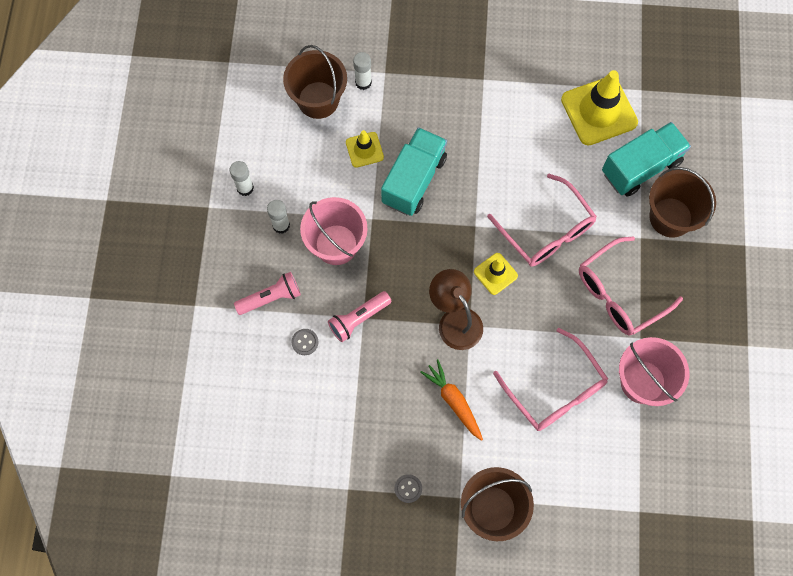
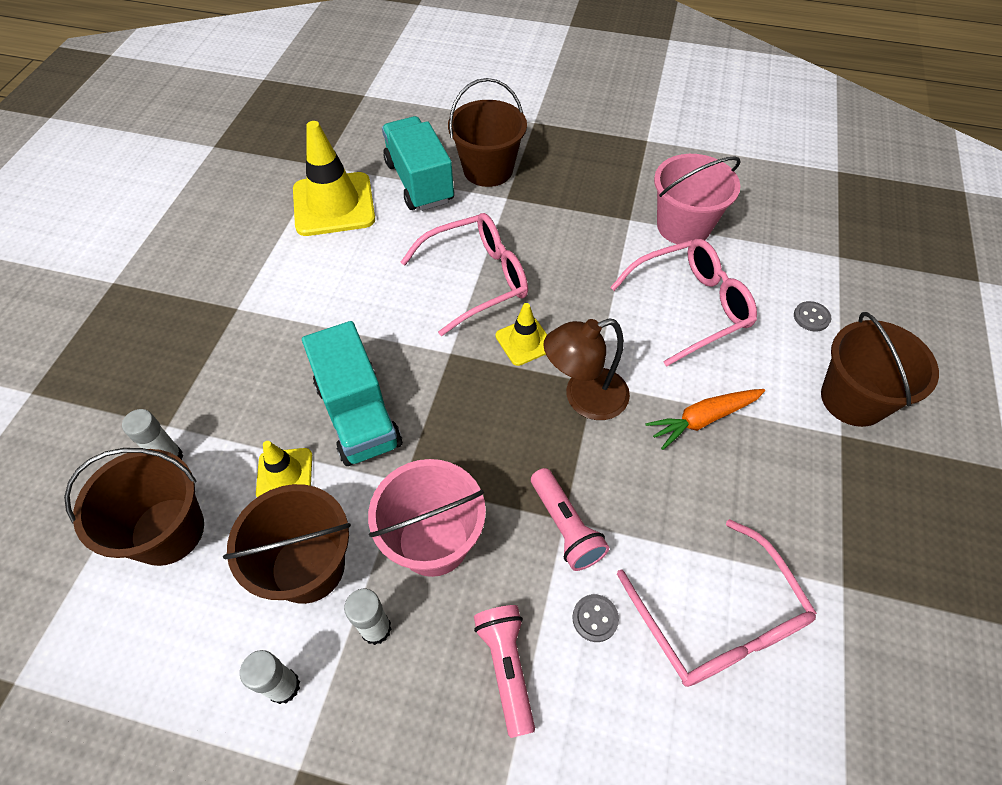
camera: 80 degrees left, 15 degrees down
(310, 180) = (308, 567): none -> brown bucket
(408, 488) = (835, 498): grey button -> grey button (811, 317)
(414, 180) = (358, 415): turquoise truck -> turquoise truck turned 150 degrees counterclockwise
(619, 293) = (573, 227): pink glasses -> pink glasses (718, 620)

